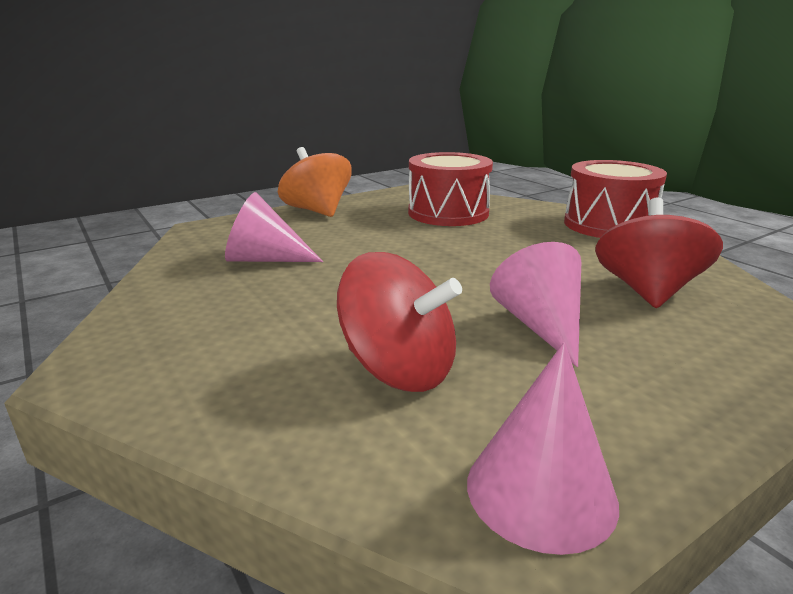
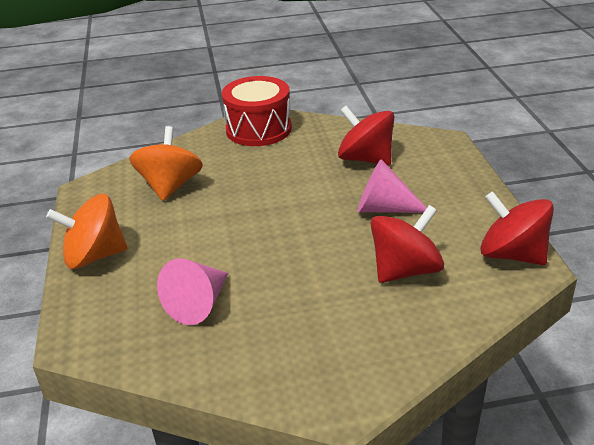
camera: 65 degrees left, 10 degrees up
(448, 213) = (170, 186): red drum -> orange spinning top
(541, 491) = (512, 255): pink cone -> red spinning top

